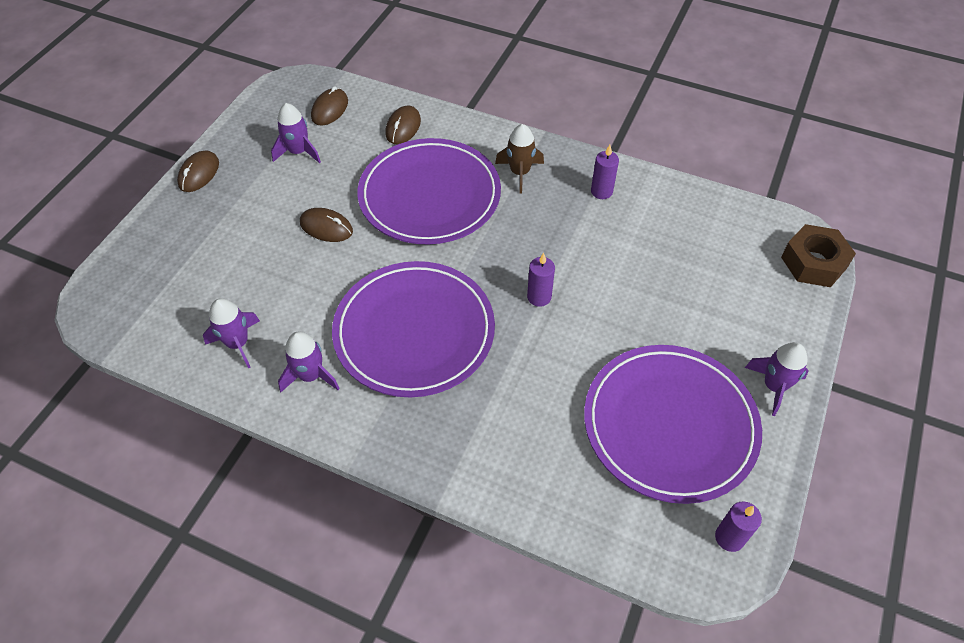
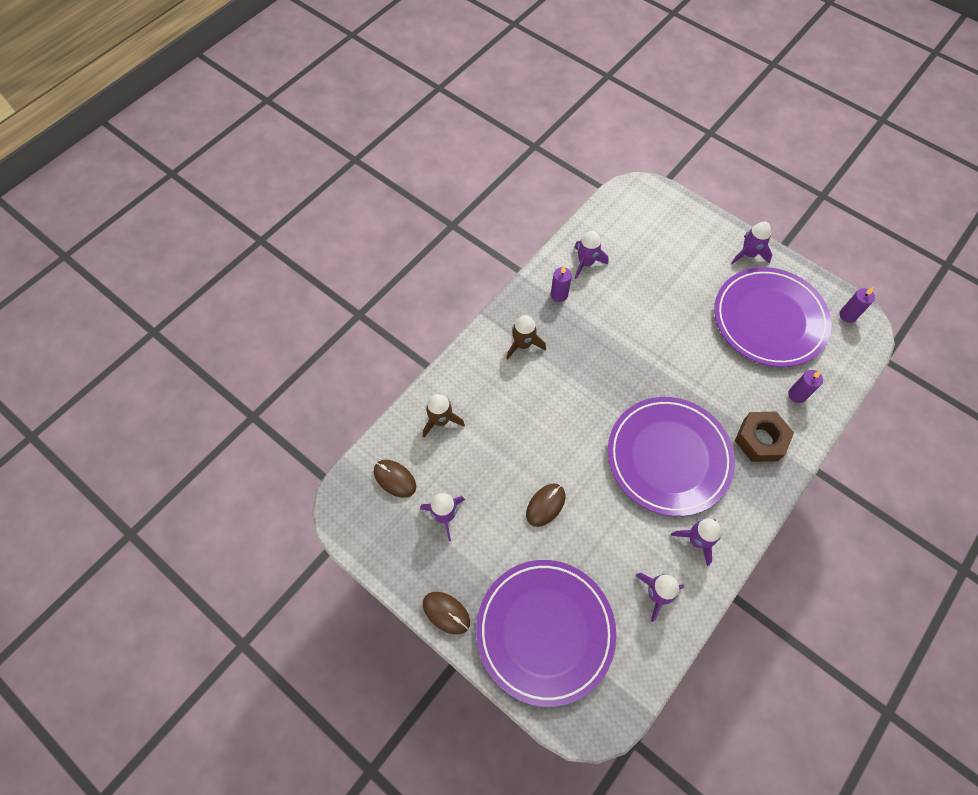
camera: 75 degrees left, 10 degrees up
(403, 127) = (440, 420): brown mouse -> brown rocket
(429, 196) = (530, 416): purple plate -> purple plate (545, 631)
(539, 297) = (652, 365): purple candle -> purple candle (797, 395)
(660, 208) = (586, 263): none -> purple rocket
(813, 262) = (655, 195): brown nut -> brown nut (760, 440)

